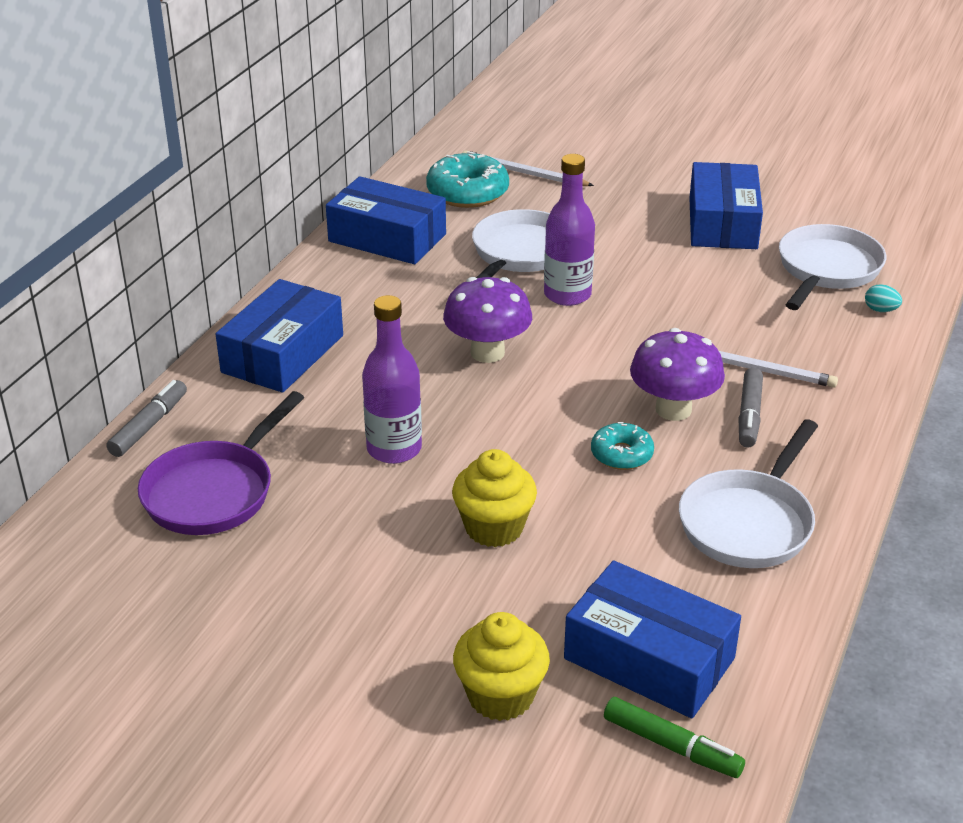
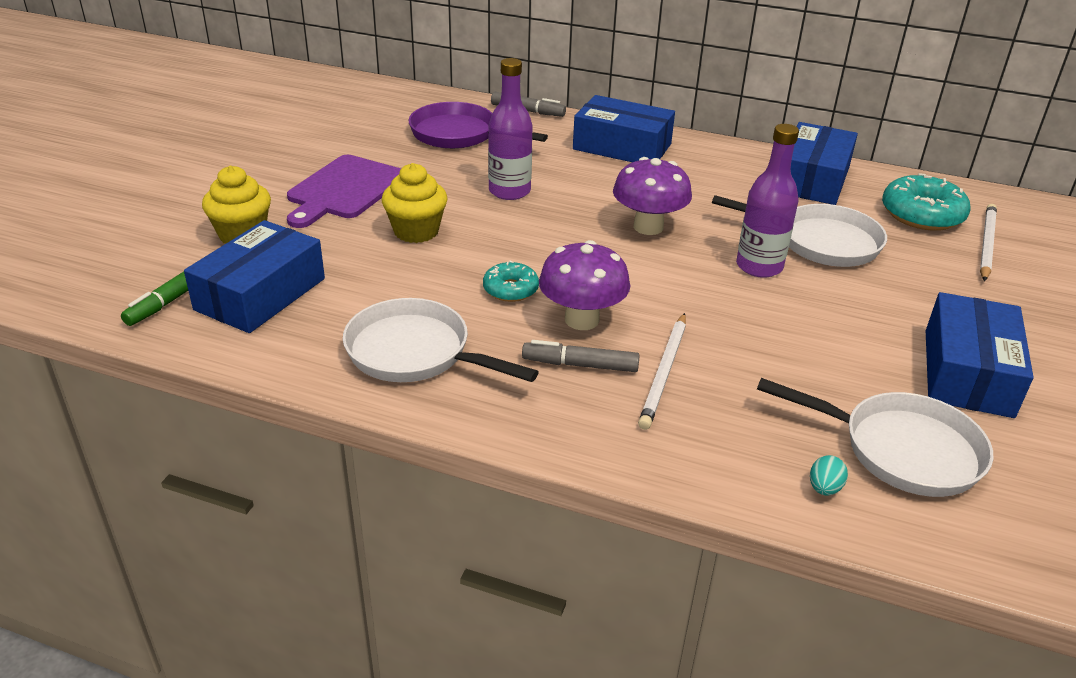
camera: 85 degrees right, 0 degrees up
(374, 601) = (344, 190): none -> purple cutting board
(722, 223) = (968, 372): blue box -> blue box turned 75 degrees counterclockwise

